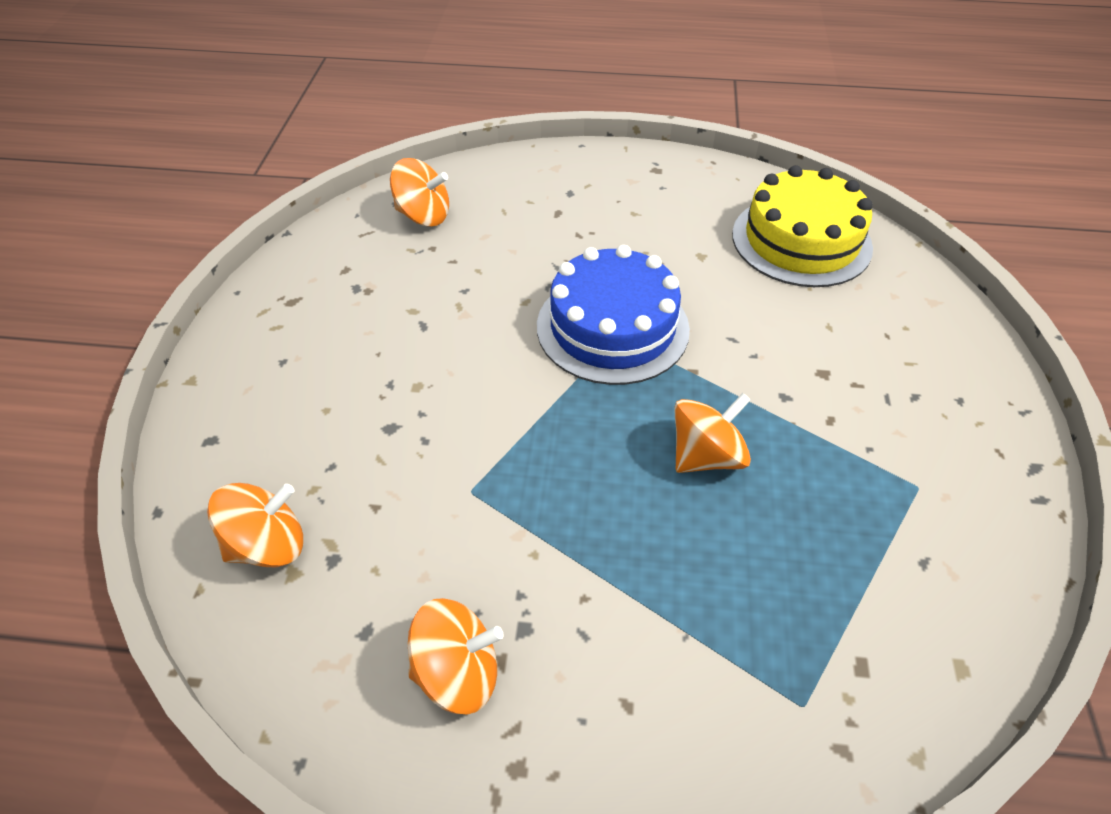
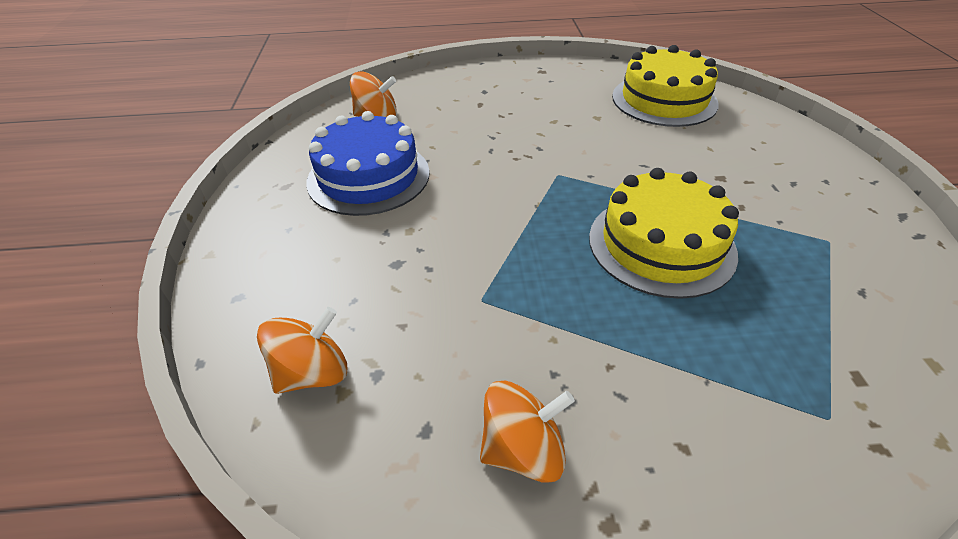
camera: 10 degrees left, 5 degrees down
(612, 327) = (551, 169): blue cake -> blue cake (368, 176)
(706, 456) = (661, 244): orange spinning top -> yellow cake

